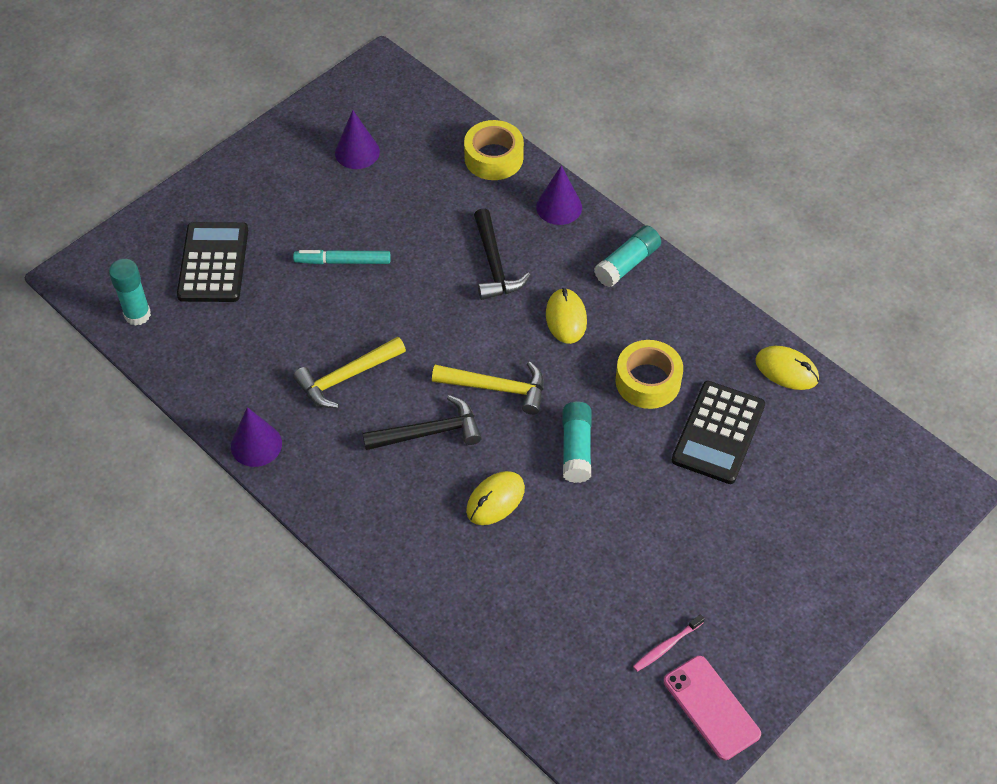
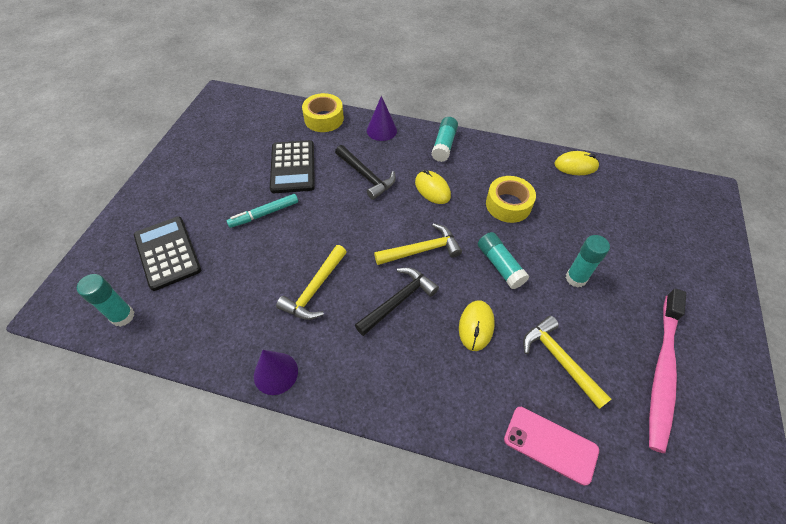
camera: 30 degrees left, 0 degrees up
(357, 152) = (234, 146): purple cone -> none
(560, 578) = (559, 360): none -> yellow hammer
(656, 506) = (576, 278): none -> turquoise glue stick
(666, 646) = (662, 372): pink toothbrush -> pink toothbrush, size x2.50
(711, 707) = (726, 401): pink phone -> pink phone (550, 445)
(718, 433) = (571, 216): black calculator -> black calculator (293, 167)

